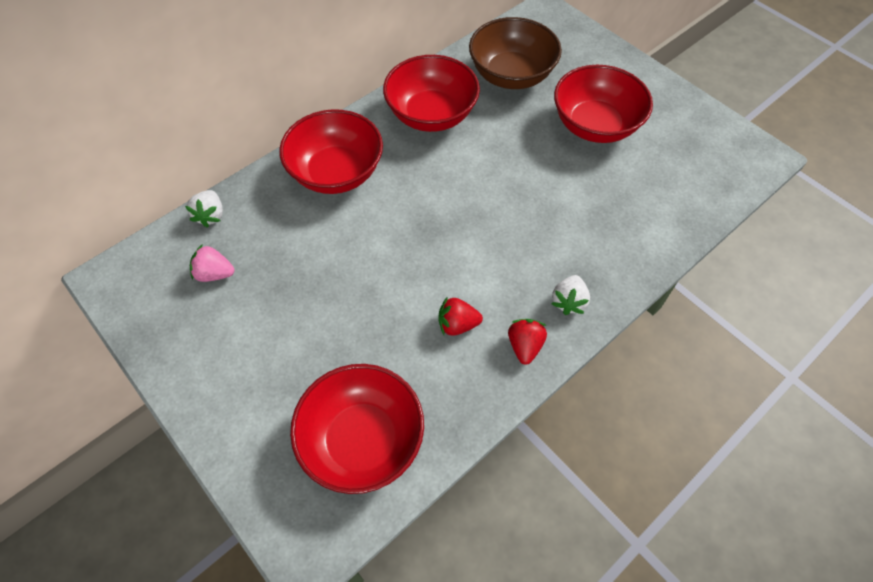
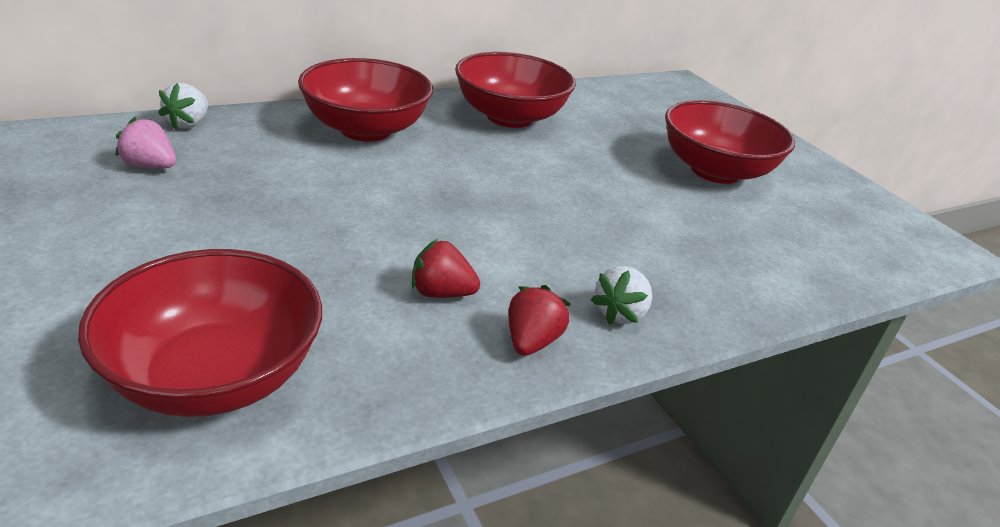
camera: 10 degrees right, 25 degrees down
(511, 75) = (622, 113): brown bowl -> none

